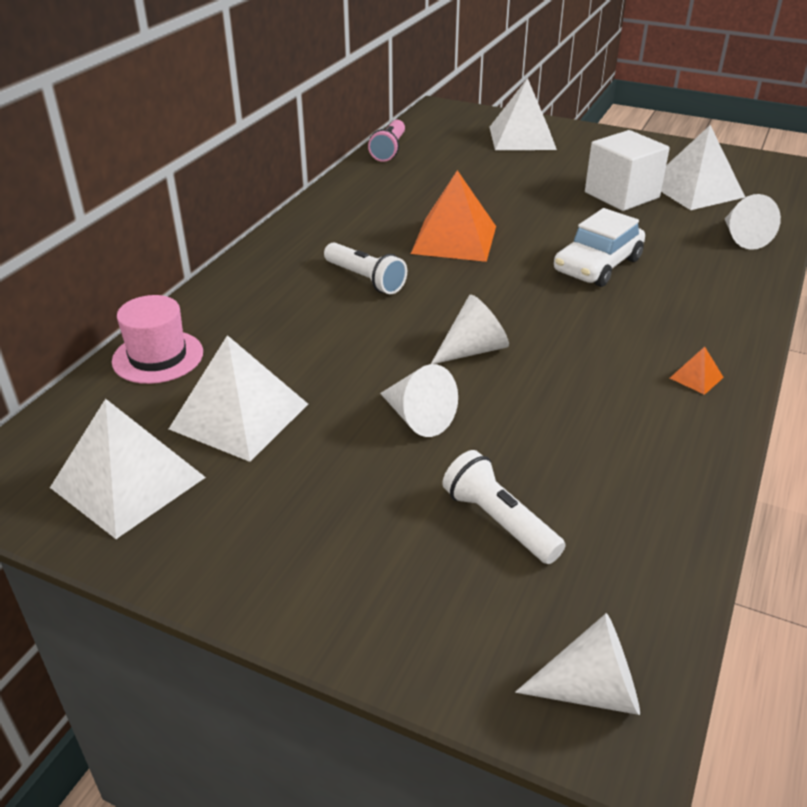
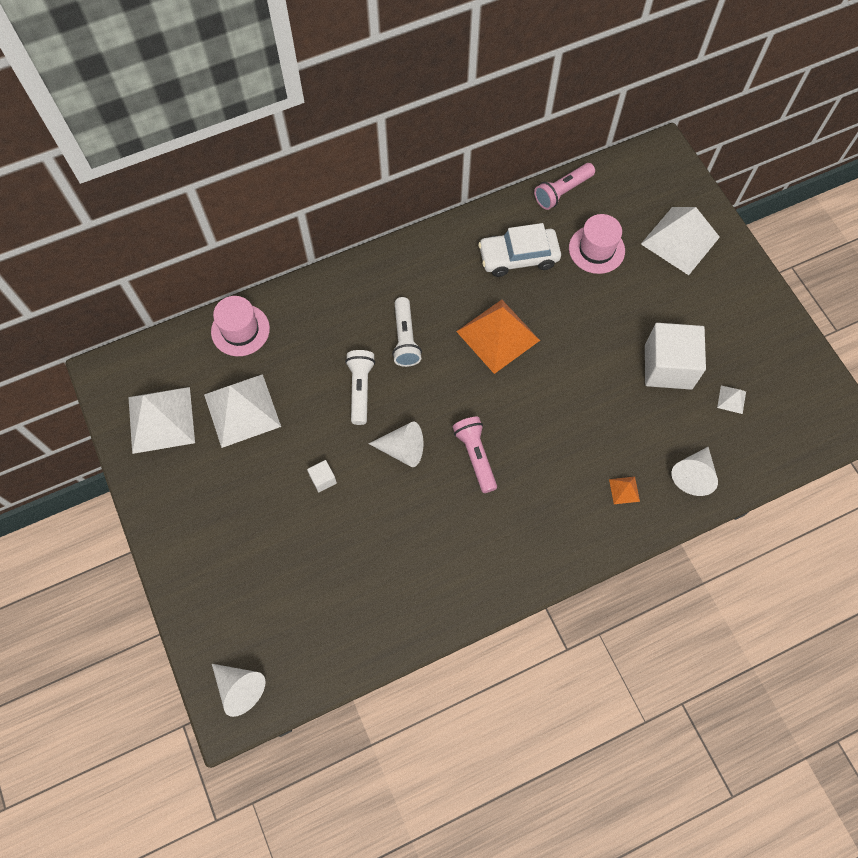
camera: 40 degrees right, 30 degrees up
(418, 418) = (323, 479): white cone -> white cube
(464, 165) = (596, 249): none -> pink hat
(499, 522) = (293, 576): white flashlight -> white flashlight (360, 389)
(552, 317) = (475, 456): none -> pink flashlight
(597, 265) = (559, 429): white car -> white car (518, 257)
(695, 190) = (731, 399): white pyramid -> white pyramid, size x0.41
(696, 377) = (498, 567): orange pyramid -> orange pyramid (624, 490)

